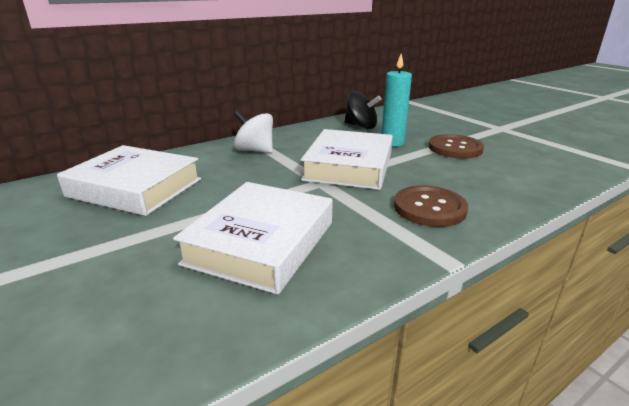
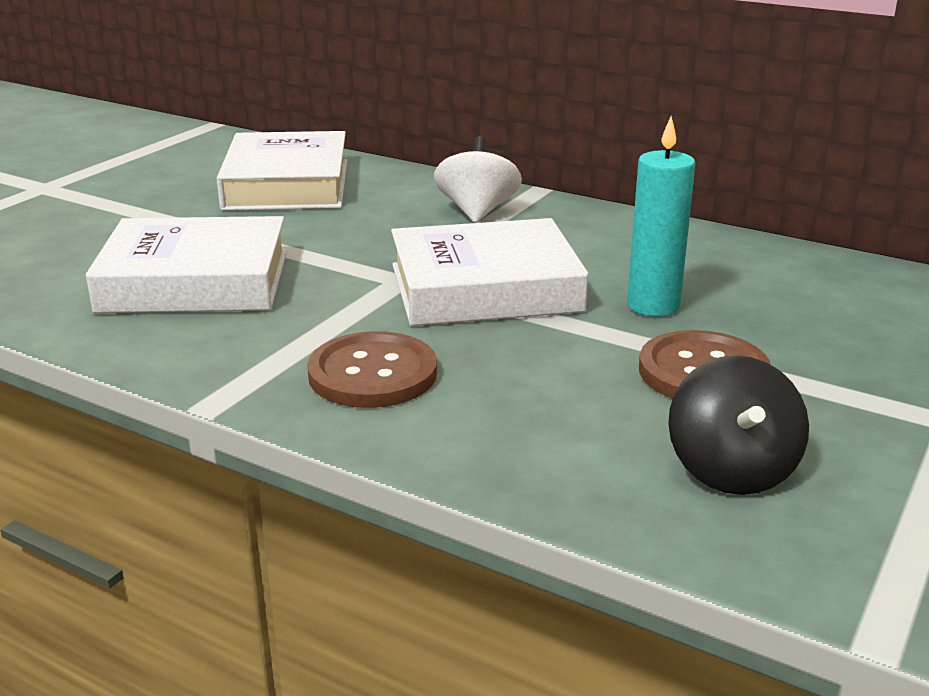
camera: 65 degrees right, 0 degrees up
(361, 126) = (714, 263): black spinning top -> black spinning top (731, 470)

